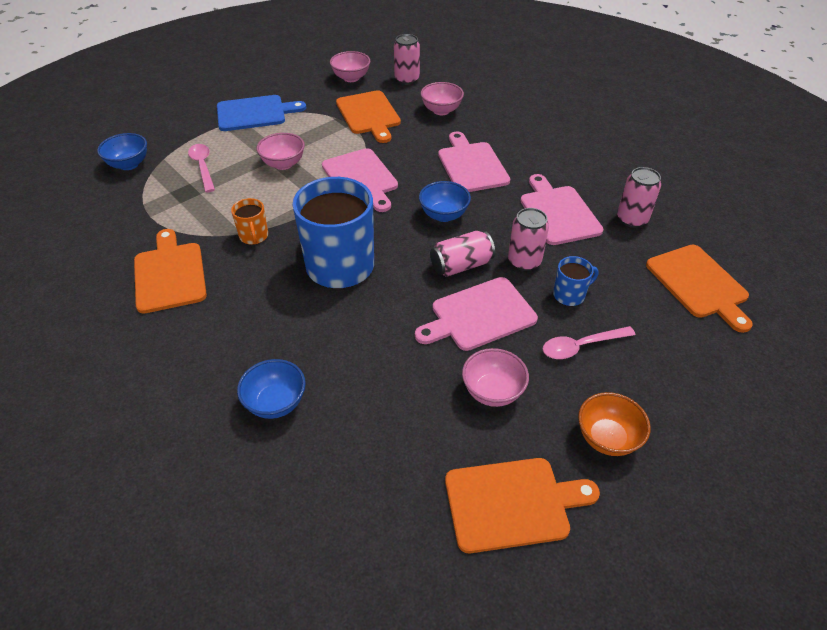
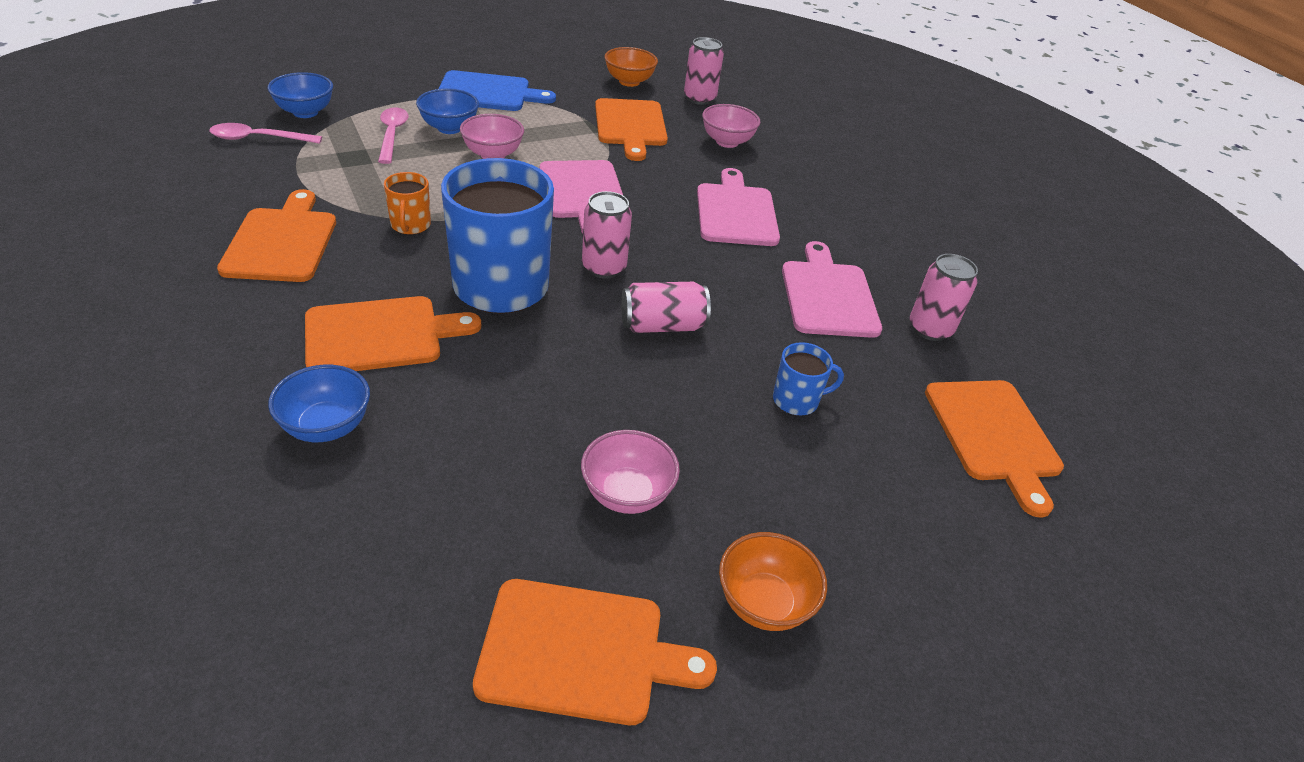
camera: 10 degrees right, 5 degrees down
(277, 326) = (380, 335): none -> orange cutting board
(351, 78) = (629, 82): pink bowl -> orange bowl
(443, 215) = (669, 260): blue bowl -> blue bowl (449, 128)
(479, 315) = (656, 392): pink cutting board -> none
(524, 261) = (752, 342): pink can -> pink can (604, 267)
(580, 346) = (781, 470): pink spoon -> pink spoon (258, 139)

